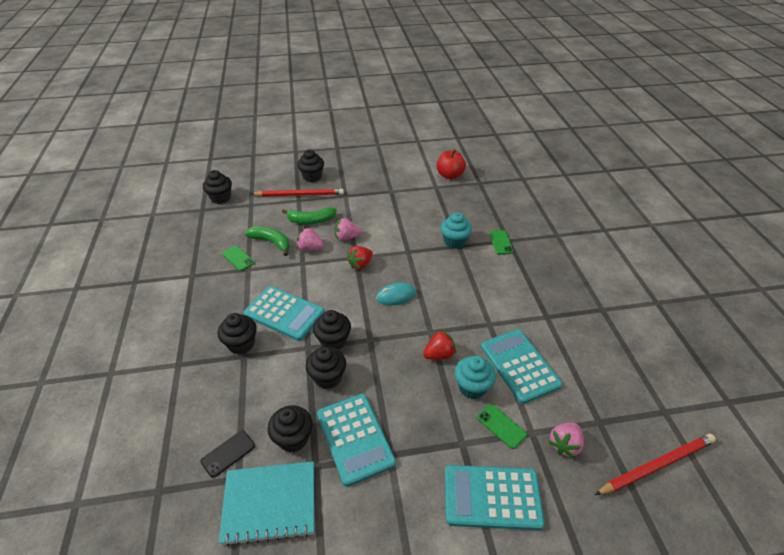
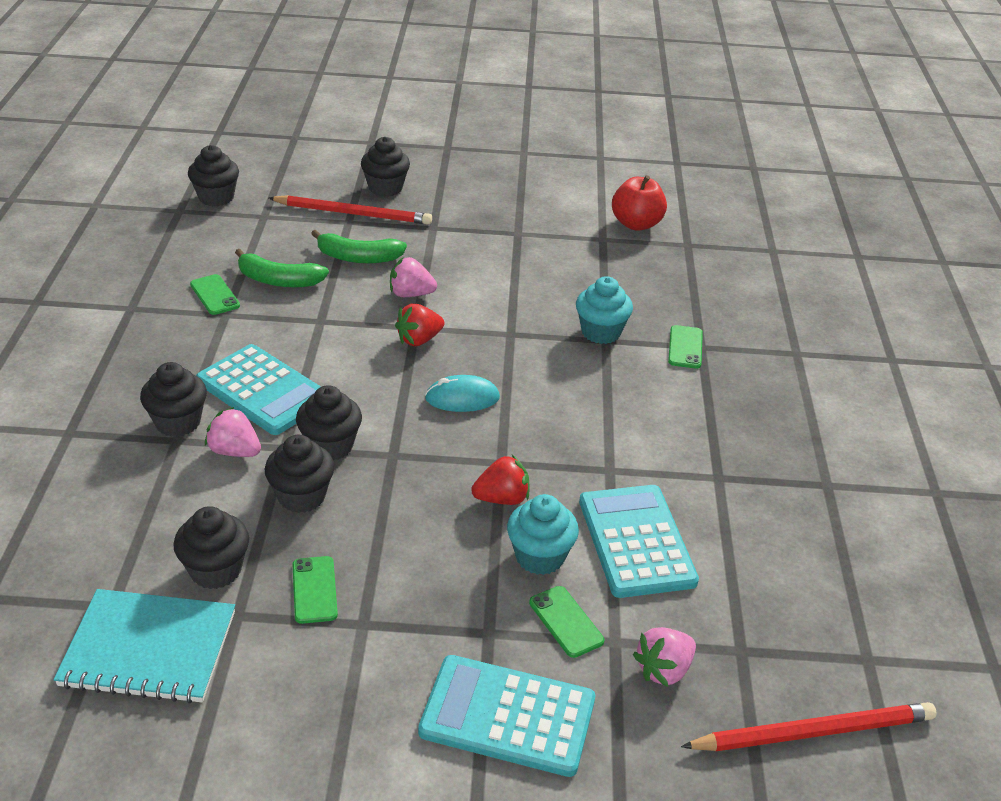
camera: 10 degrees right, 5 degrees down
(228, 453) = (107, 570): black phone -> none
(271, 242) = (279, 280): green banana -> green banana turned 150 degrees clockwise
(310, 248) = (341, 300): pink strawberry -> pink strawberry (235, 451)
(355, 438) = (314, 590): turquoise calculator -> green phone

